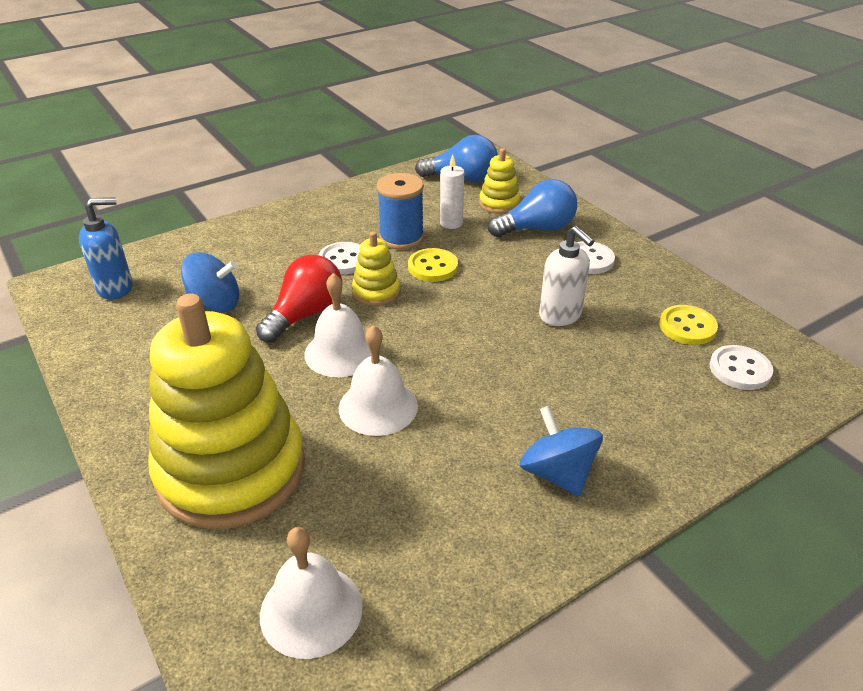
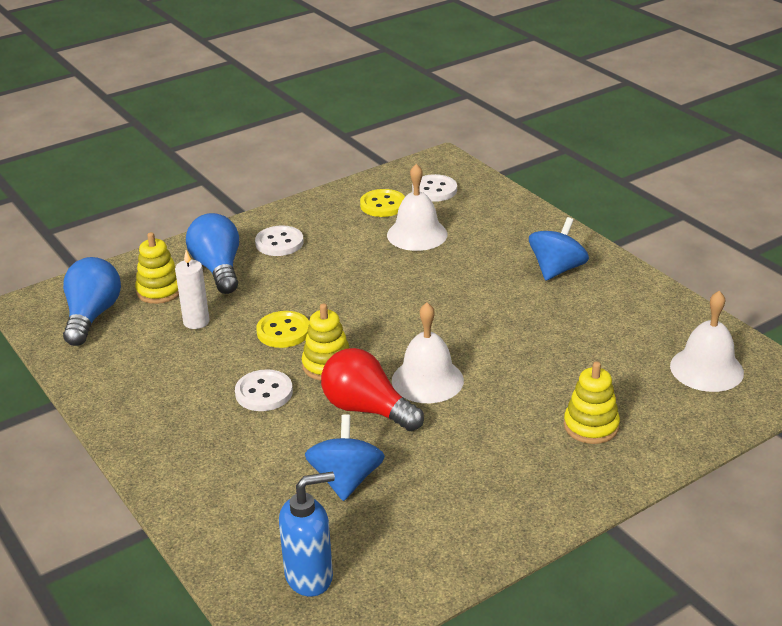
camera: 90 degrees left, 5 degrees down
(116, 288) = (310, 576): blue soap dispenser -> blue soap dispenser turned 90 degrees clockwise
(231, 470) = (591, 426): yellow stacking toy -> yellow stacking toy, size x0.42
(378, 406) = (499, 353): white bell -> white bell (417, 234)
(401, 238) = (222, 354): blue spool -> none
(557, 473) = (556, 269): blue spinning top -> blue spinning top turned 150 degrees clockwise
(560, 315) = (368, 261): white soap dispenser -> none

